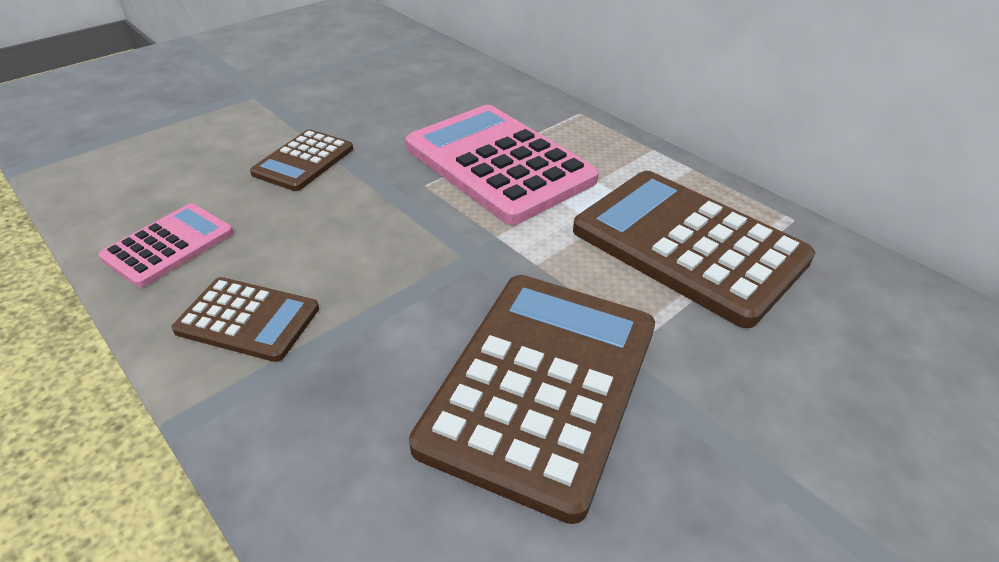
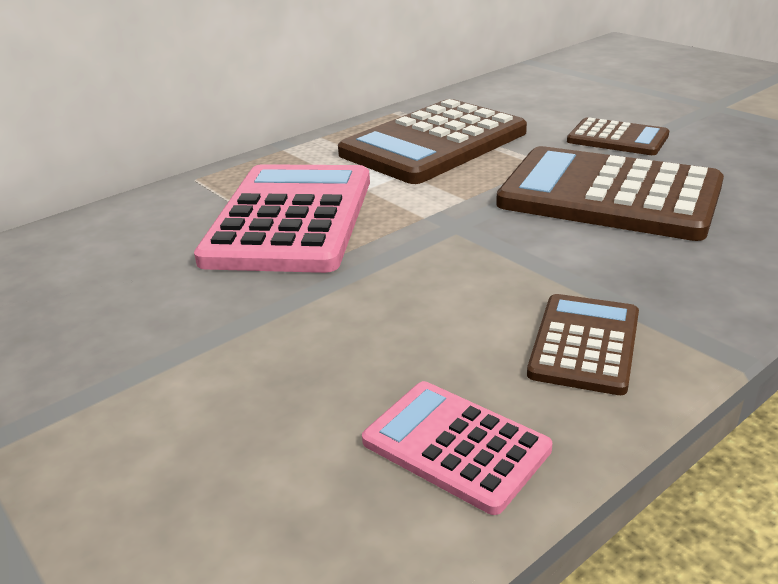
camera: 85 degrees left, 10 degrees down
(303, 161) = (246, 356): brown calculator -> brown calculator (617, 138)
(498, 164) = (290, 219): pink calculator -> pink calculator turned 135 degrees clockwise

